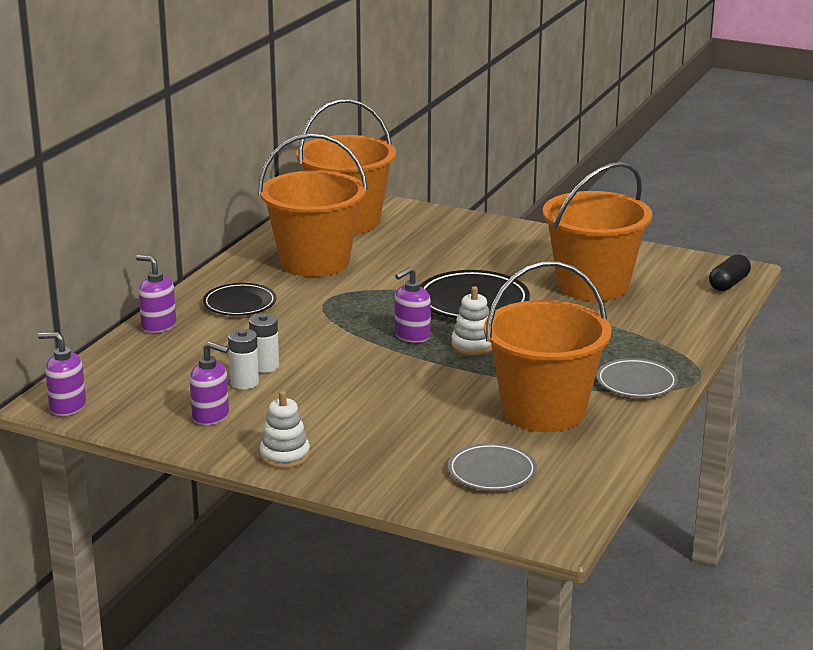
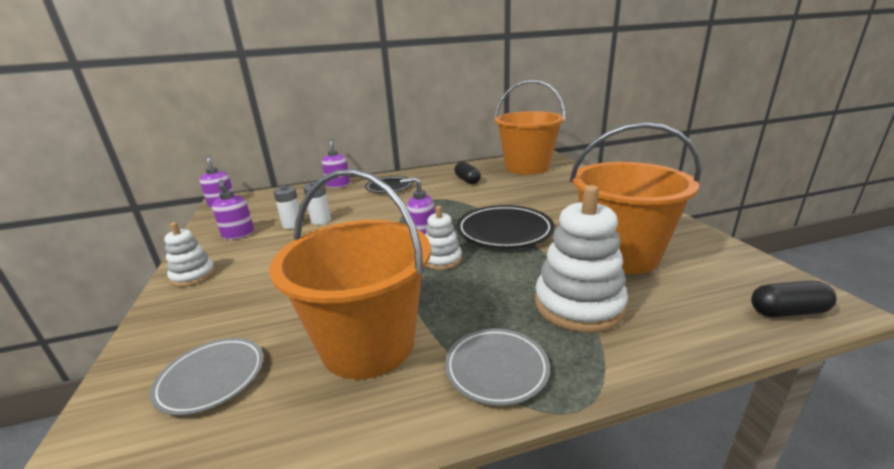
camera: 50 degrees right, 0 degrees up
(314, 262) = (467, 180): orange bucket -> black capsule
(621, 331) = (578, 305): none -> white stacking toy

